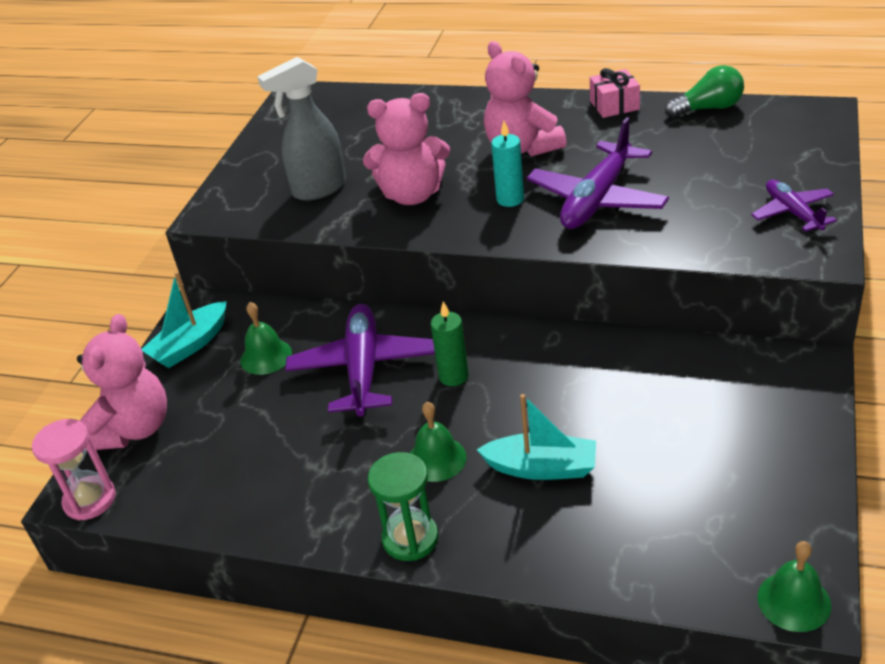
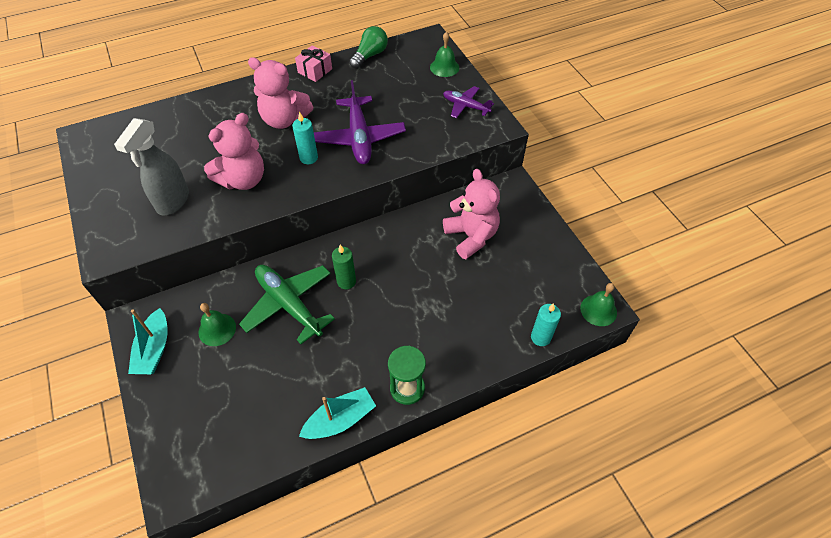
camera: 45 degrees left, 15 degrees up
(90, 500) = (186, 491): pink hourglass -> none
(134, 429) = (170, 427): pink teddy bear -> pink teddy bear (471, 236)
(363, 369) = (289, 304): purple plane -> green plane
(436, 459) = (380, 335): green bell -> green bell (444, 67)
(542, 468) = (438, 309): turquoise boat -> turquoise boat (340, 420)
(658, 584) = (540, 337): none -> turquoise candle

